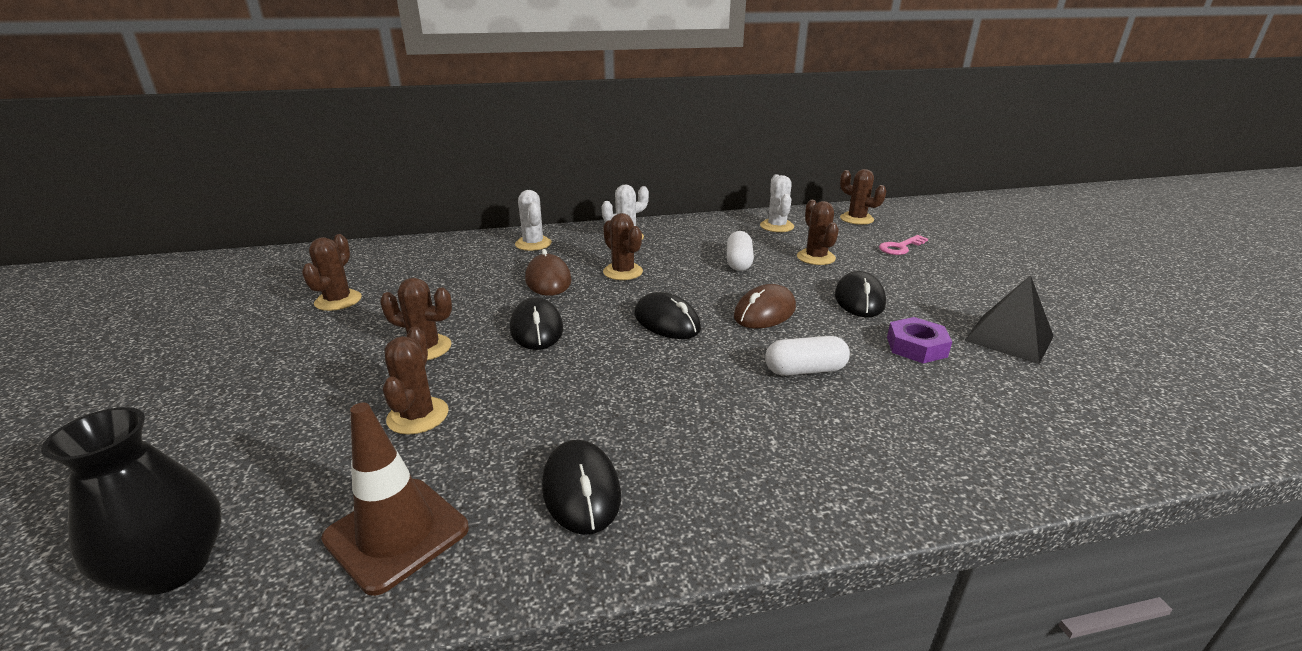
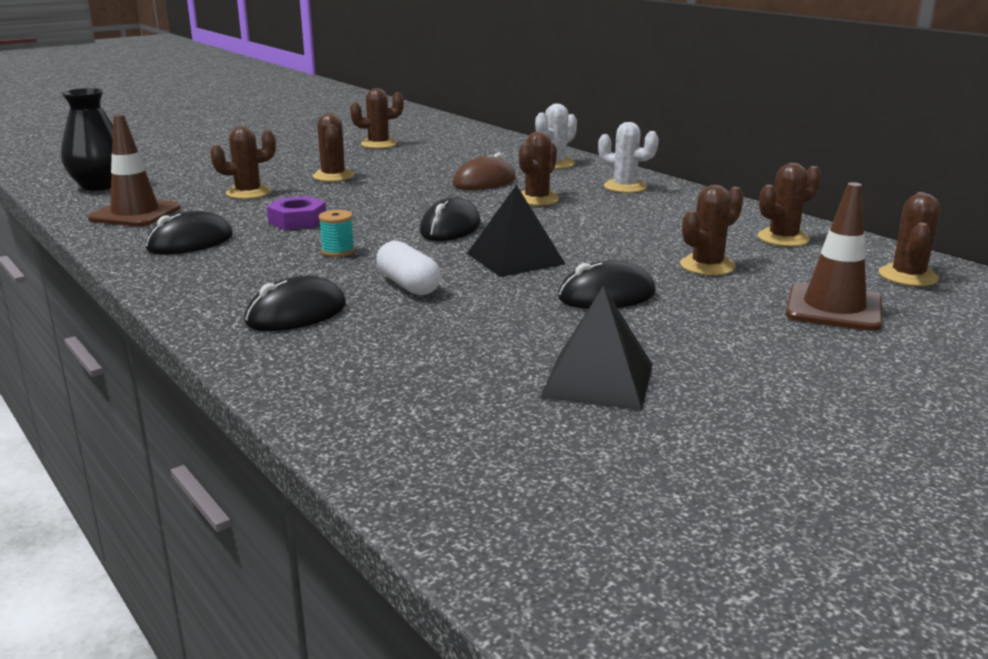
camera: 65 degrees right, 5 degrees down
(536, 329) = (391, 195): black mouse -> black mouse (296, 314)
(691, 390) = (338, 251): none -> turquoise spool
(739, 262) = (632, 235): white capsule -> none
(764, 312) = (515, 258): brown mouse -> black pyramid
(776, 226) = (783, 238): white cactus -> brown cactus
(900, 247) = (833, 308): pink key -> brown traffic cone
(916, 347) = (512, 329): purple nut -> purple nut (297, 220)

